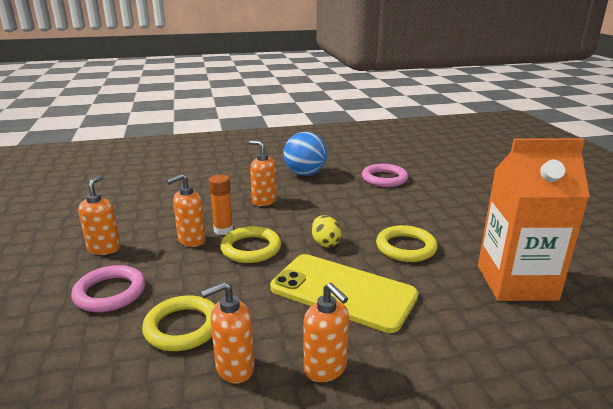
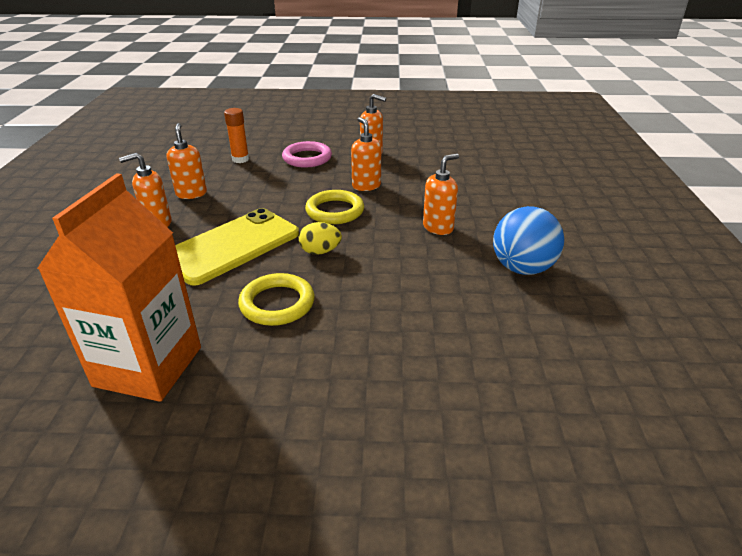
camera: 105 degrees right, 10 degrees up
(183, 327) = (247, 180): yellow ring -> none
(223, 230) = (378, 200): orange glue stick -> orange glue stick (240, 159)
(384, 178) = (494, 344): pink ring -> none

